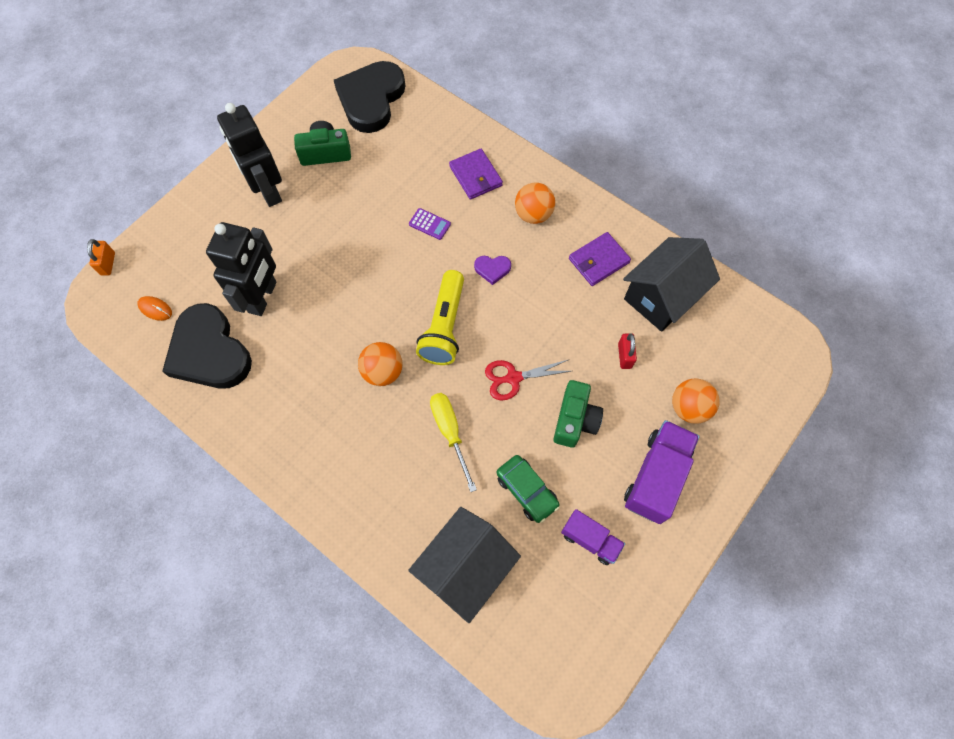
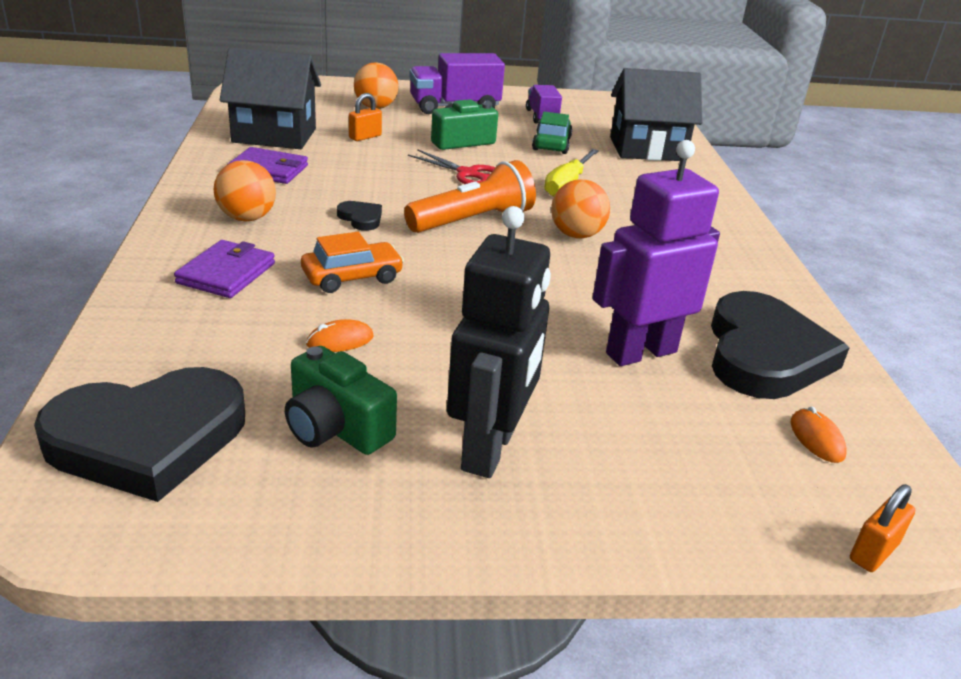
camera: 135 degrees left, 35 degrees down
(263, 297) = (640, 352): black robot -> purple robot
(379, 187) = (340, 341): none -> orange mouse
(429, 224) = (352, 277): purple calculator -> orange car
(444, 327) = (473, 221): yellow flashlight -> orange flashlight
(492, 269) = (361, 218): purple heart -> black heart
(624, 356) = (365, 137): red padlock -> orange padlock

